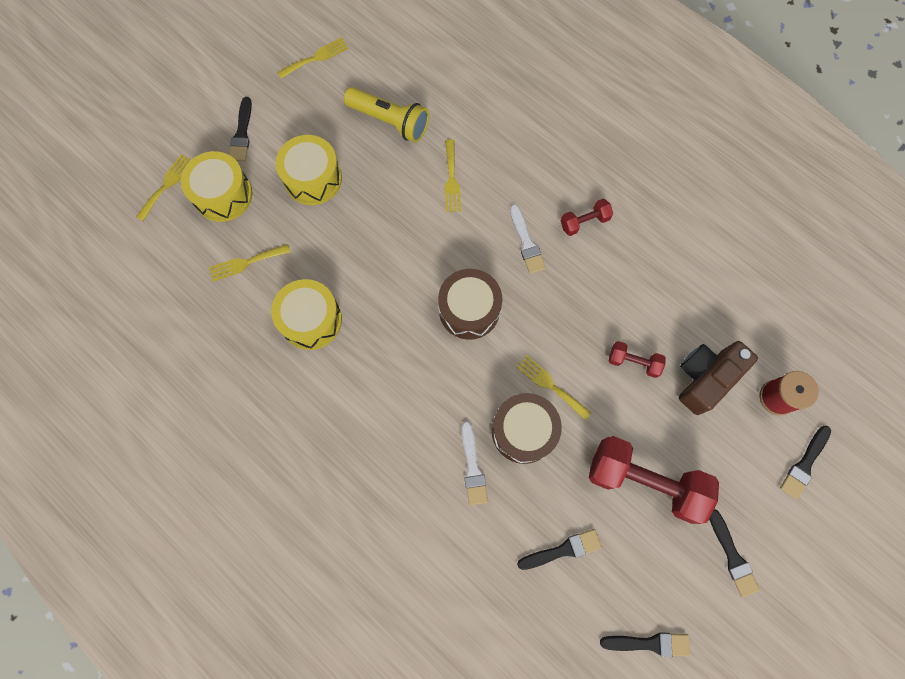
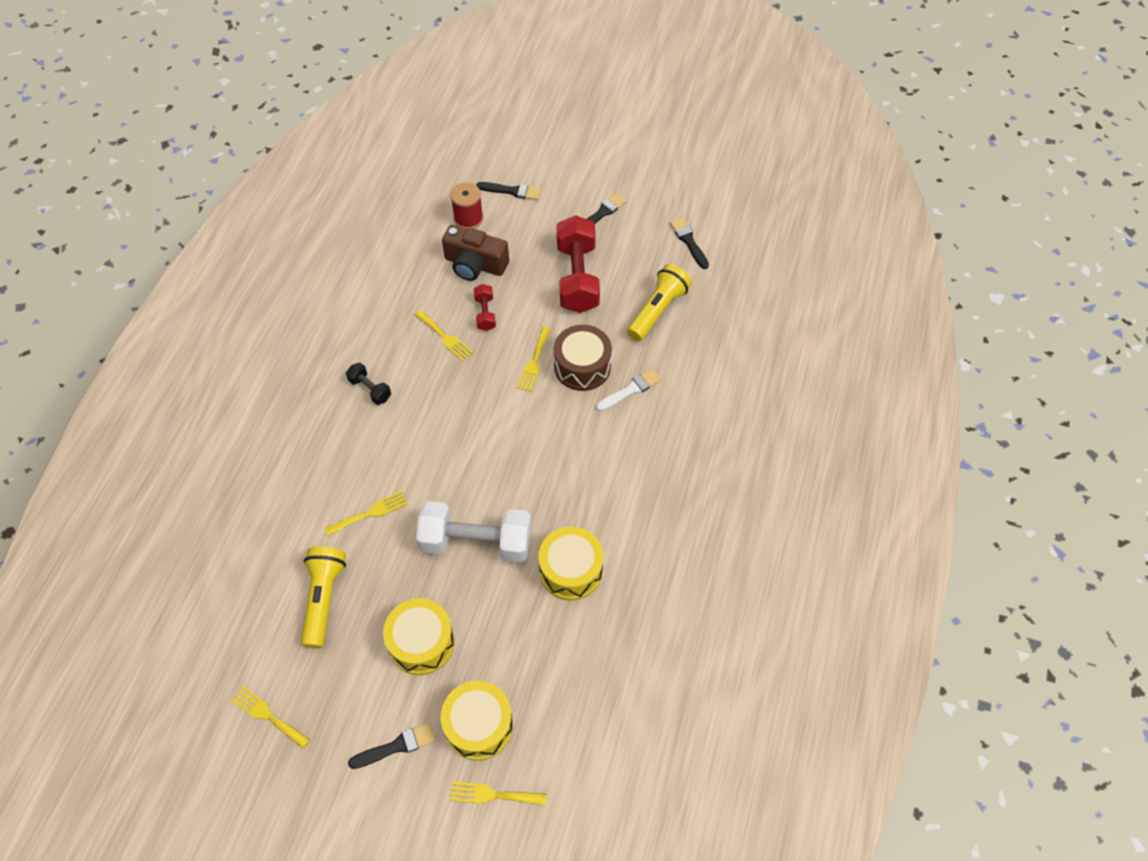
camera: 115 degrees left, 15 degrees down
(246, 263) = (543, 660): yellow fork -> yellow fork (445, 337)
(379, 253) = (476, 542): none -> white dumbbell
(469, 310) = (497, 445): brown drum -> none
(526, 242) = (410, 426): white brush -> none
(562, 550) = (657, 310): black brush -> yellow flashlight
(584, 222) = (370, 389): red dumbbell -> black dumbbell

